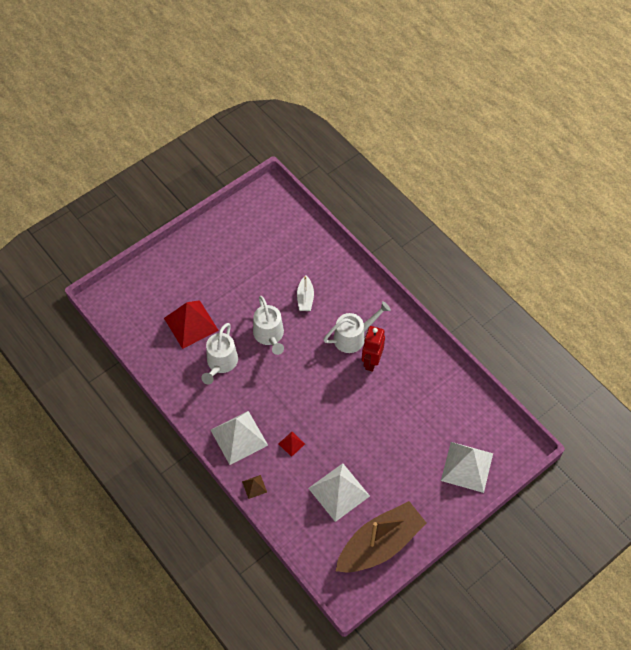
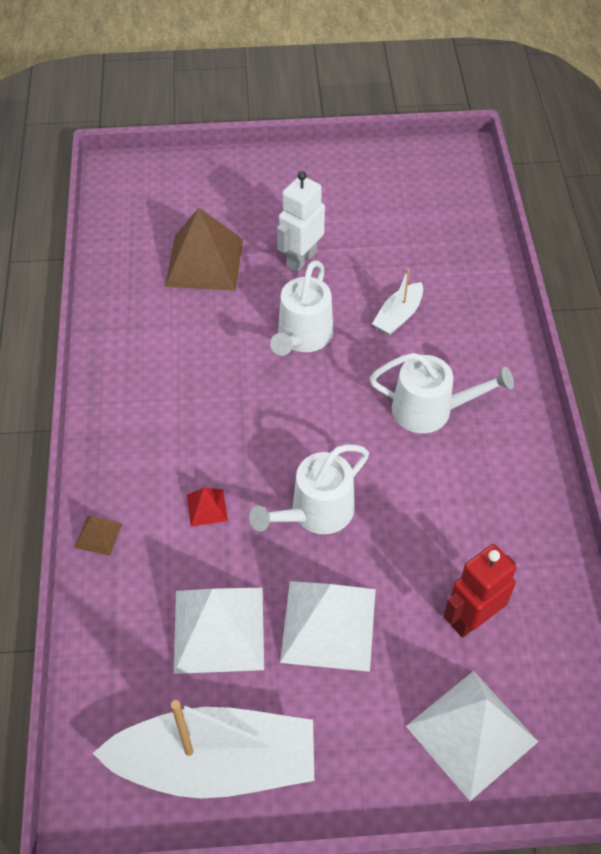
camera: 35 degrees right, 5 degrees down
(191, 324) = (204, 262): red pyramid -> brown pyramid
(221, 363) = (201, 335): white watering can -> white watering can (315, 512)
(237, 294) = (301, 259): none -> white robot
(239, 437) = (138, 450): white pyramid -> white pyramid (329, 625)
(371, 361) = (431, 462): red robot -> red robot (472, 619)
(380, 544) = (216, 763): brown boat -> white boat

